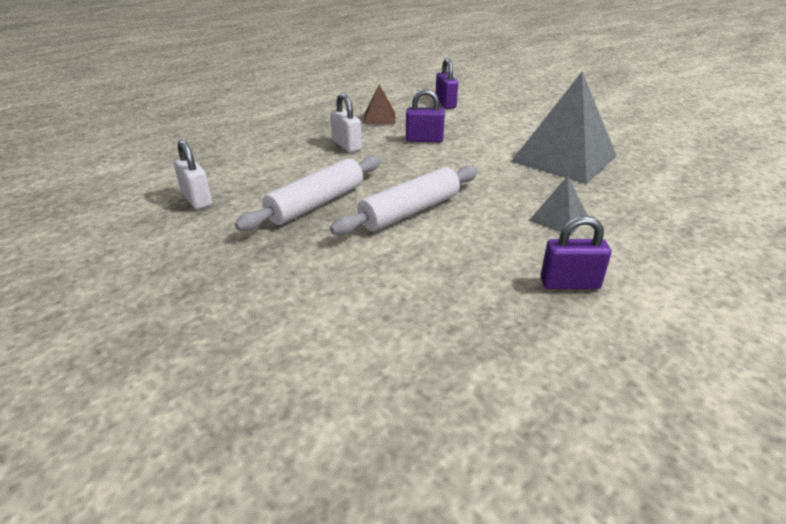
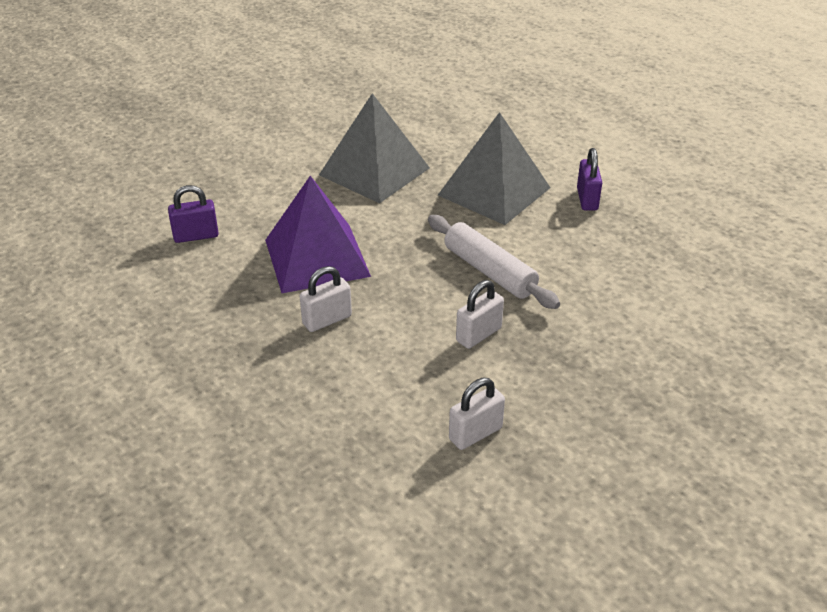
camera: 90 degrees left, 5 degrees up
(316, 203) = (478, 334): white rolling pin -> white padlock
(379, 118) = (237, 294): brown pyramid -> none
(424, 140) = (317, 257): purple padlock -> purple pyramid
(558, 218) = (494, 191): grey pyramid -> grey pyramid, size x2.15

